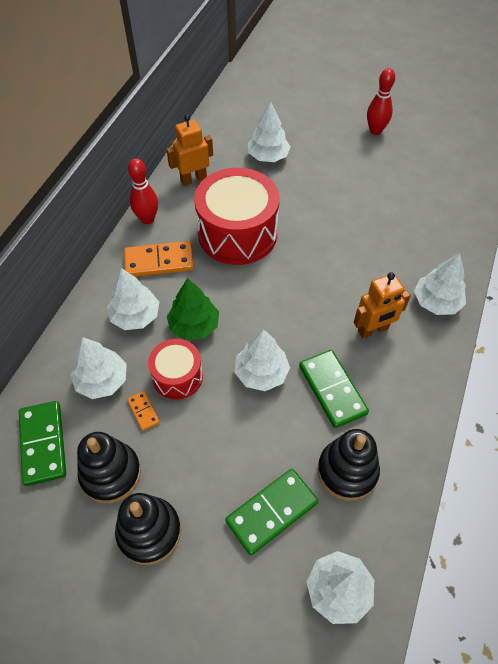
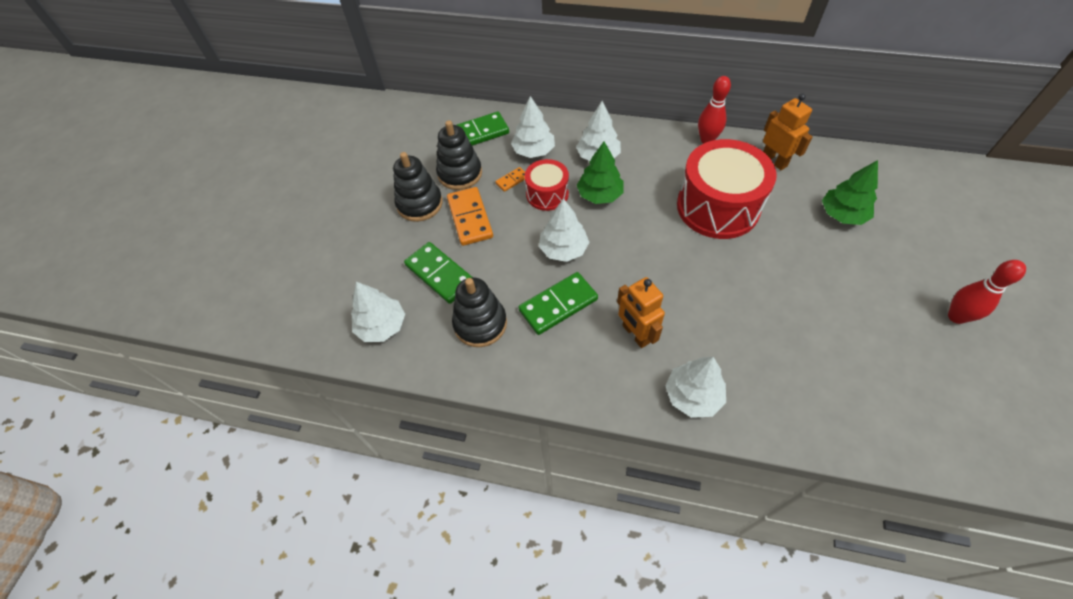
camera: 85 degrees right, 0 degrees up
(159, 261) = (660, 158): orange domino -> orange domino (470, 218)
(268, 156) = (842, 214): white tree -> green tree

